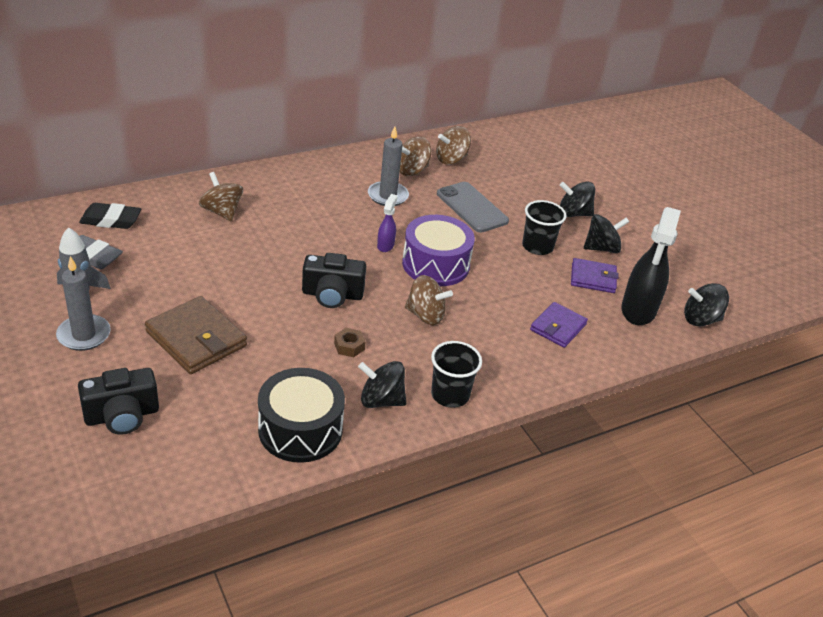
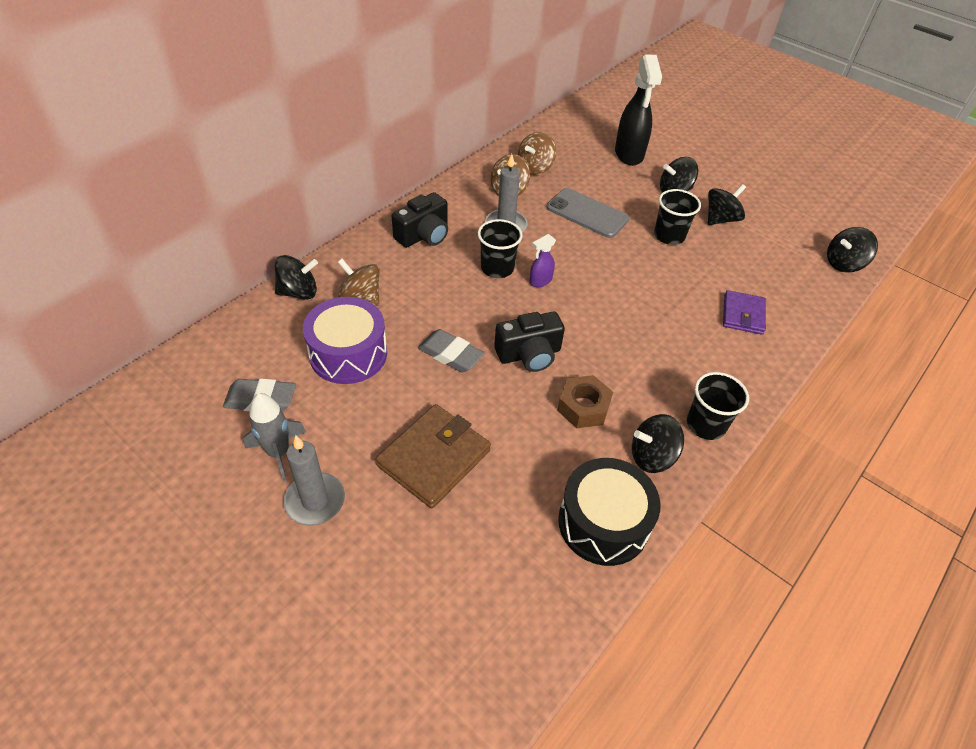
camera: 20 degrees left, 10 degrees up
(111, 220) = (252, 347): black eraser -> none
(122, 415) = (420, 585): black camera -> black camera (424, 235)
(174, 193) = (299, 292): none -> black spinning top
(196, 339) = (434, 458): brown wallet -> brown wallet turned 75 degrees counterclockwise
(265, 274) = (450, 354): none -> grey eraser
(349, 346) = (583, 407): brown nut -> brown nut, size x1.63
(355, 225) = (497, 268): none -> black cup
(385, 245) = (540, 281): purple spray bottle -> purple spray bottle turned 120 degrees counterclockwise
(425, 315) = (626, 345): brown spinning top -> none
(435, 264) = (597, 286): purple drum -> purple drum (348, 354)
(593, 278) = (735, 253): purple wallet -> none
(638, 311) = (792, 273): black spray bottle -> black spray bottle (629, 154)

